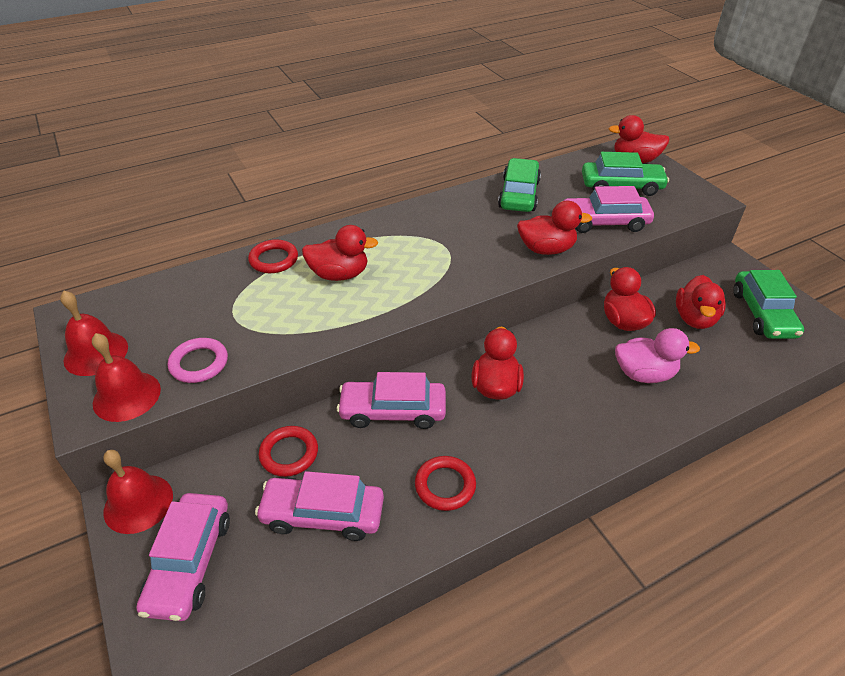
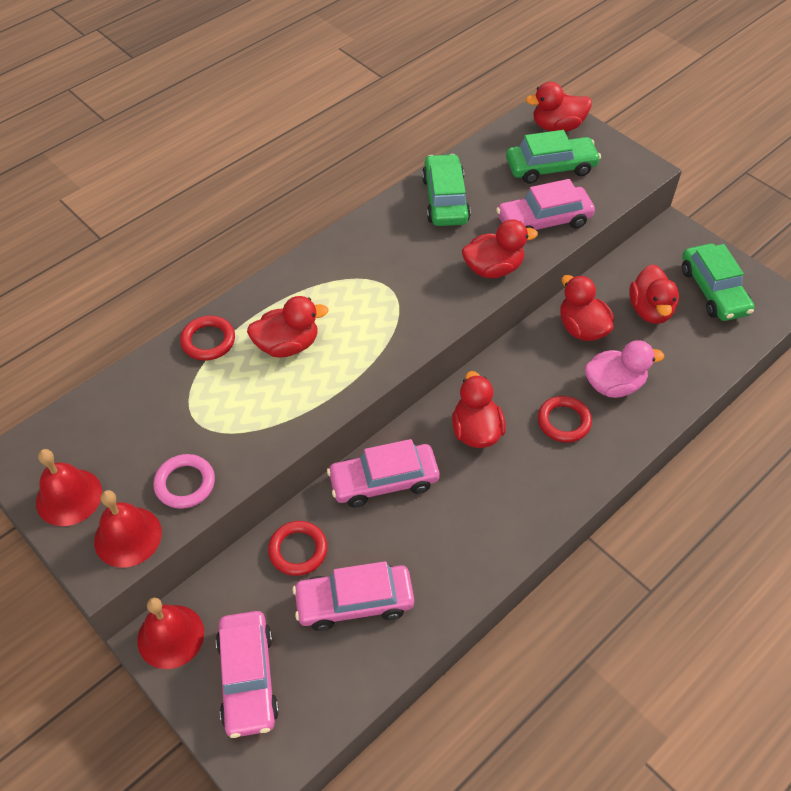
camera: 15 degrees left, 10 degrees up
(445, 485) = (458, 546): red ring -> red ring (563, 421)

